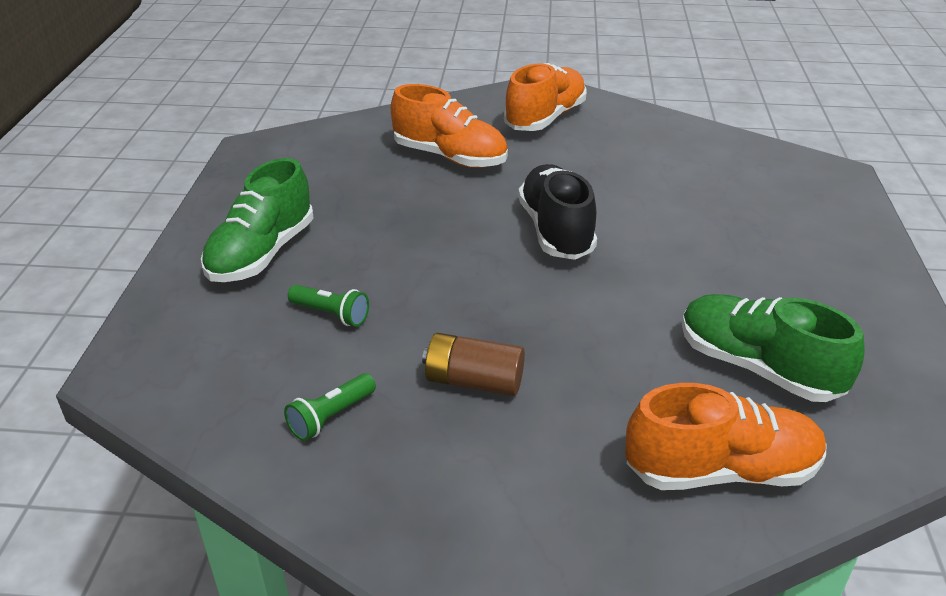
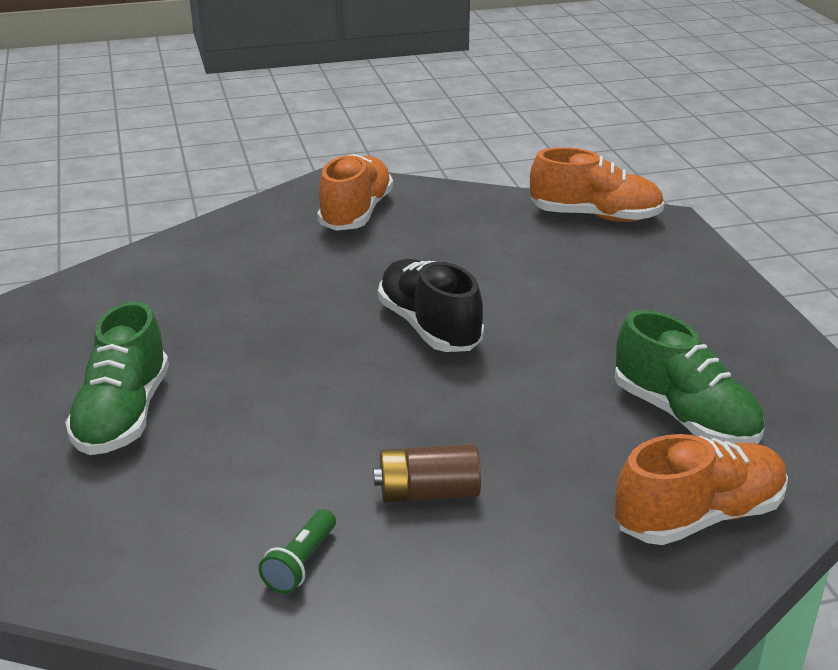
camera: 20 degrees left, 5 degrees down
(331, 314) = (240, 461): green flashlight -> none
(450, 157) = (276, 272): orange shoe -> orange shoe (595, 216)
(757, 367) = (684, 416): green shoe -> green shoe turned 150 degrees counterclockwise

